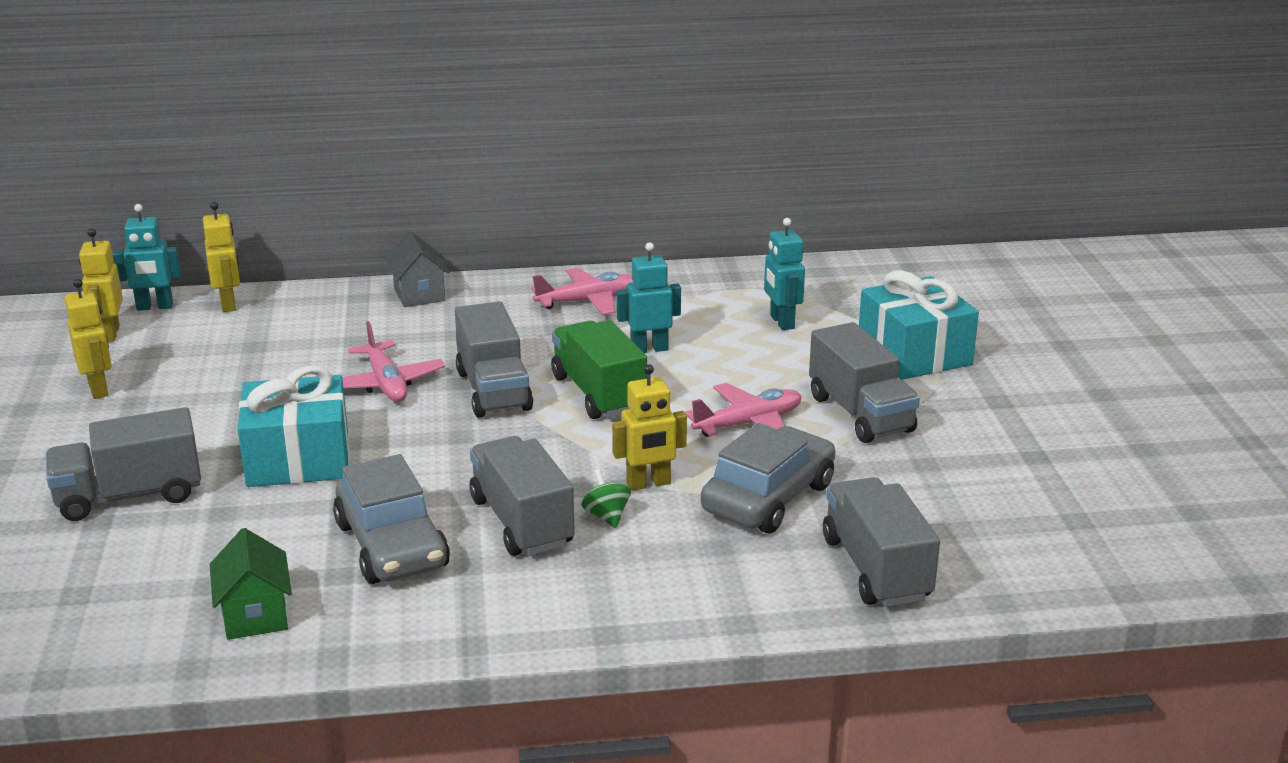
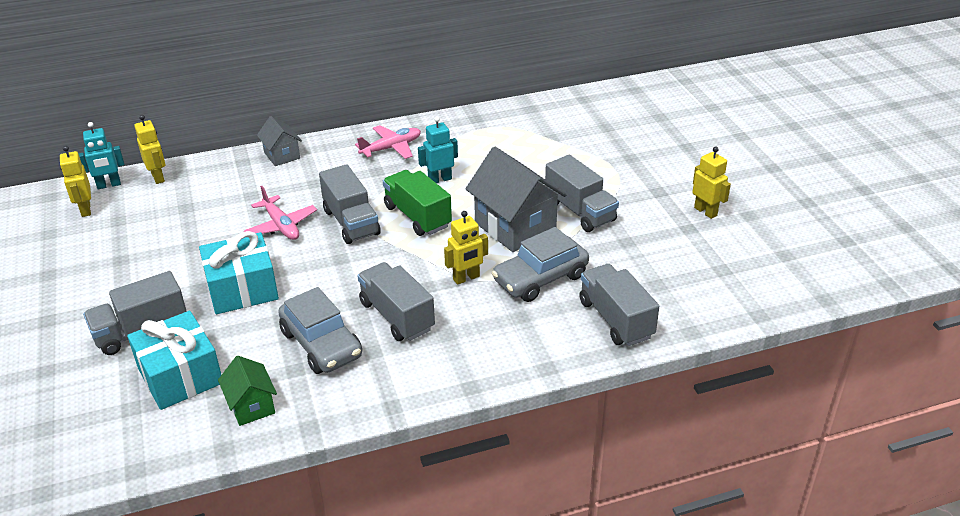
camera: 10 degrees left, 10 degrees up
(99, 389) = (93, 253): yellow robot -> yellow robot (706, 211)
(606, 516) = (447, 305): green spinning top -> none
(748, 424) = (515, 227): pink plane -> grey house
(768, 498) = (540, 278): grey car -> grey car turned 150 degrees counterclockwise
(781, 322) = (515, 150): turquoise robot -> none
(914, 353) = (601, 163): turquoise gift -> turquoise gift (180, 376)

